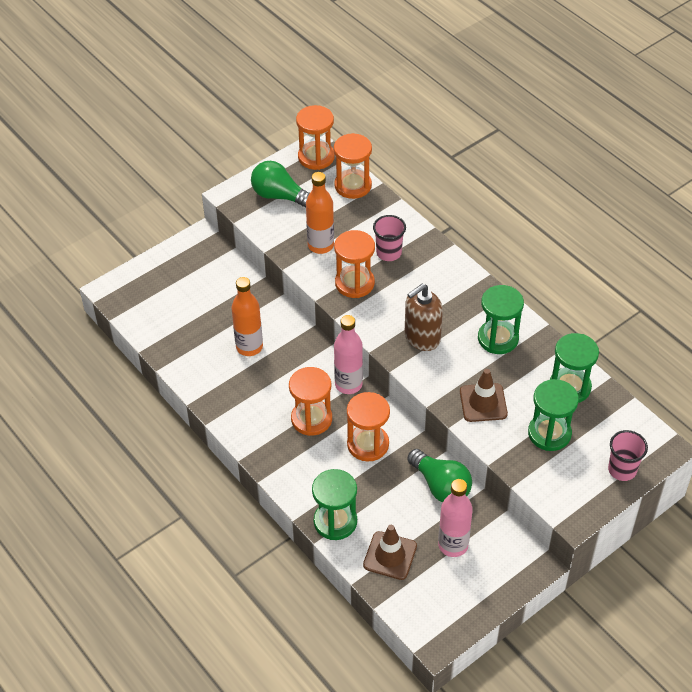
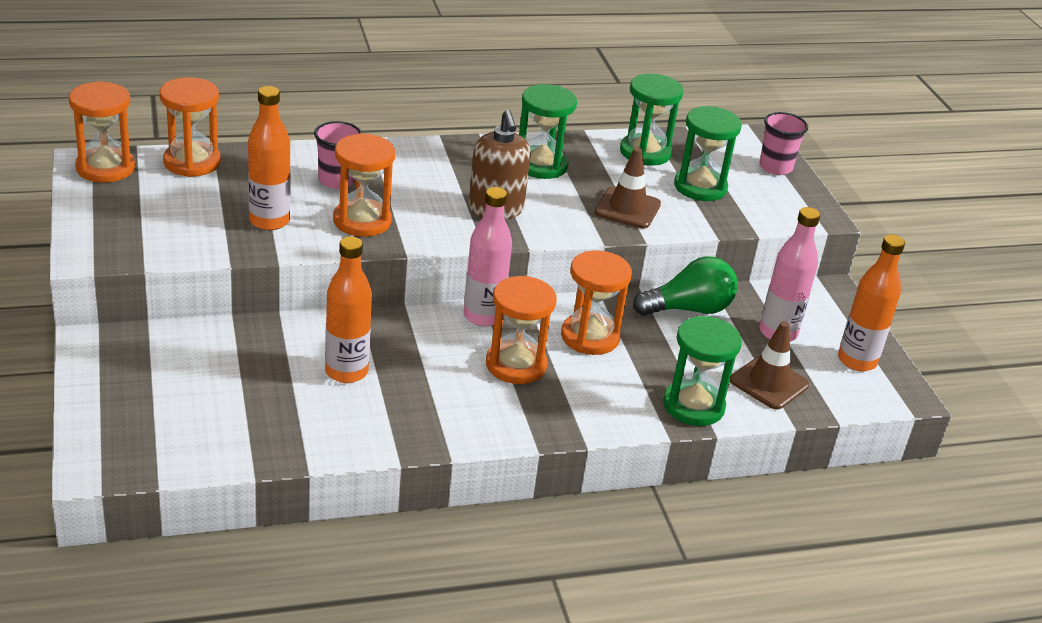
camera: 70 degrees left, 15 degrees down
(279, 196) = (141, 218): green light bulb -> none
(455, 601) = (857, 361): none -> orange bottle

